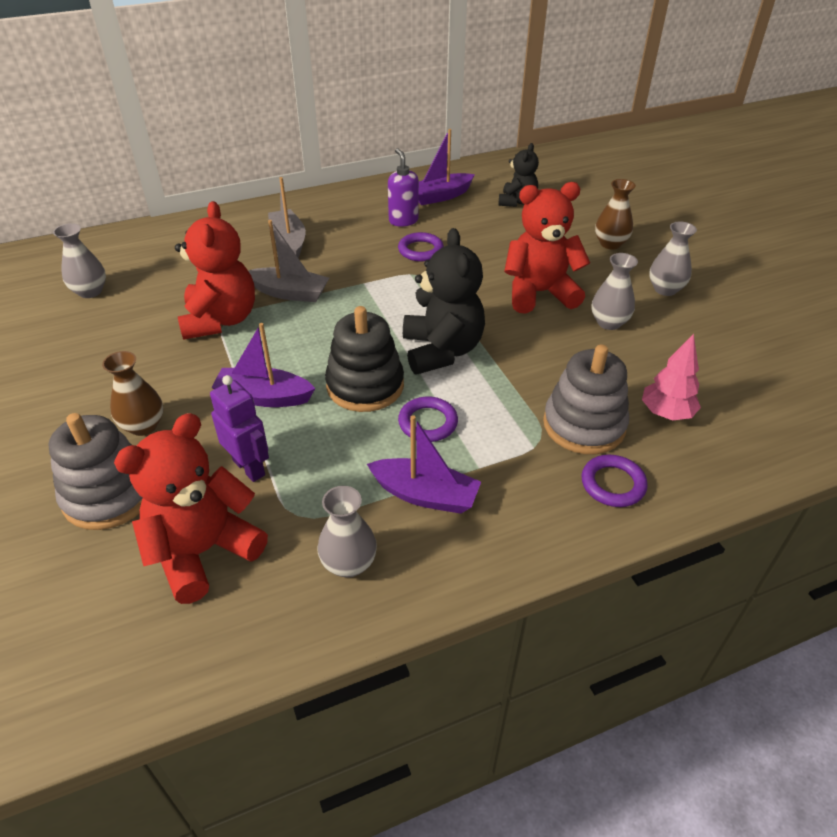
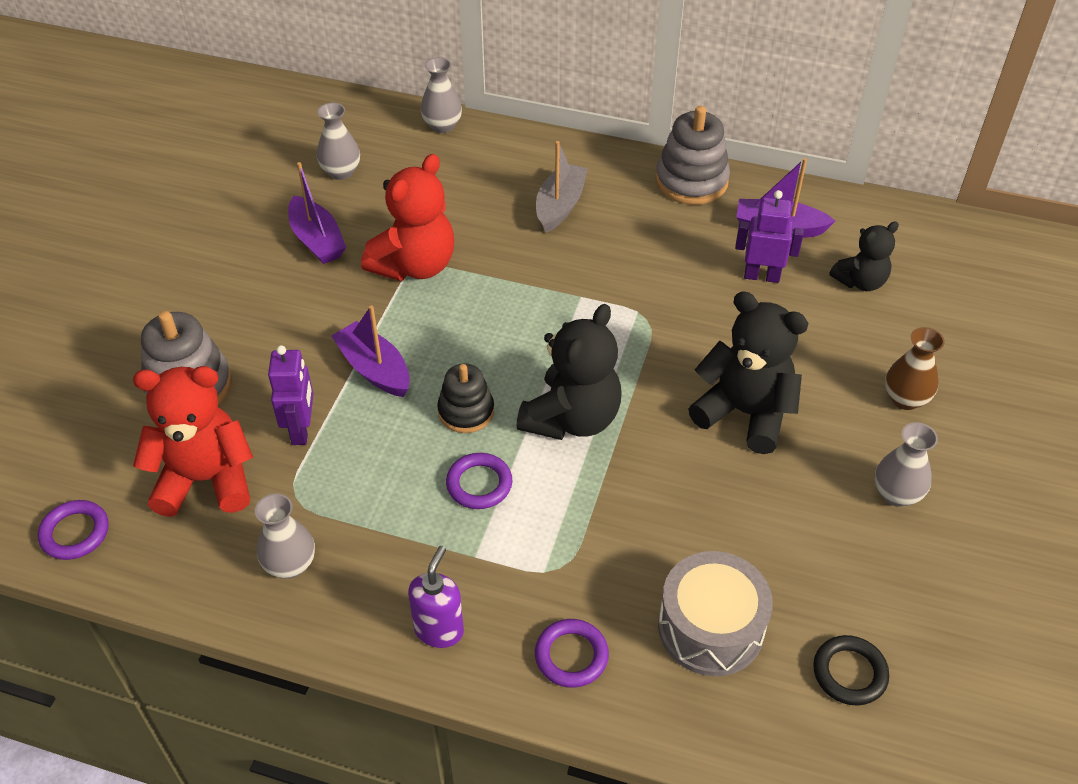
camera: 40 degrees right, 5 degrees up
(143, 426) = (263, 338): brown vase -> none
(290, 293) = (502, 269): grey boat -> none
(365, 385) = (466, 411): black stacking toy -> black stacking toy, size x0.65
(403, 220) = (702, 240): purple soap dispenser -> purple soap dispenser (439, 630)
(420, 250) = (679, 288): purple ring -> purple ring (75, 533)
(425, 495) = (405, 549): purple boat -> purple boat (317, 240)
(460, 223) = (761, 276): none -> purple robot
(539, 293) = (745, 413): red teddy bear -> black teddy bear
(584, 425) = (615, 583): grey stacking toy -> grey stacking toy (691, 181)
(609, 322) = (778, 493): grey vase -> grey vase (442, 126)
(666, 413) = (710, 628): pink tree -> grey drum
(760, 388) = (849, 673): none -> black ring

